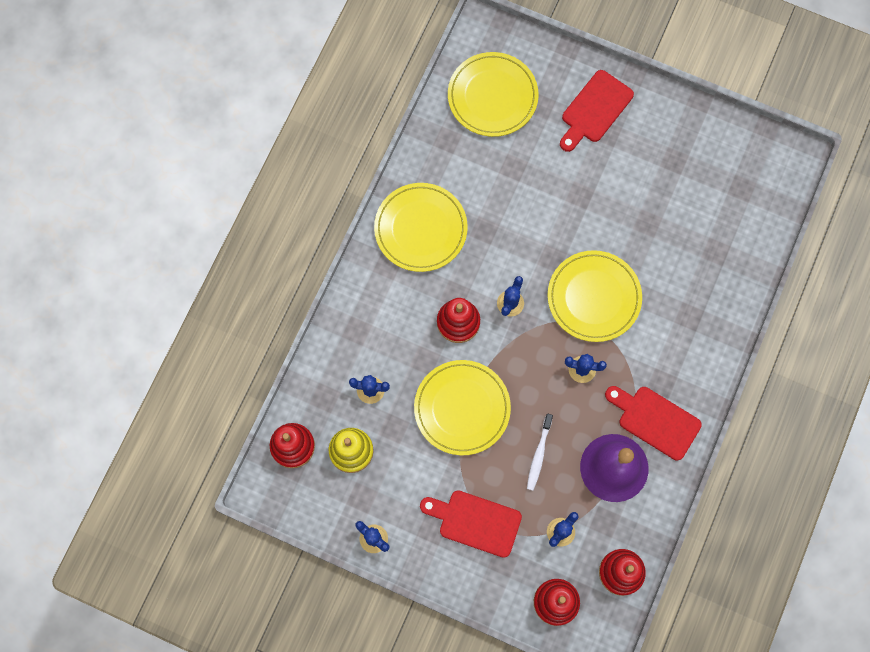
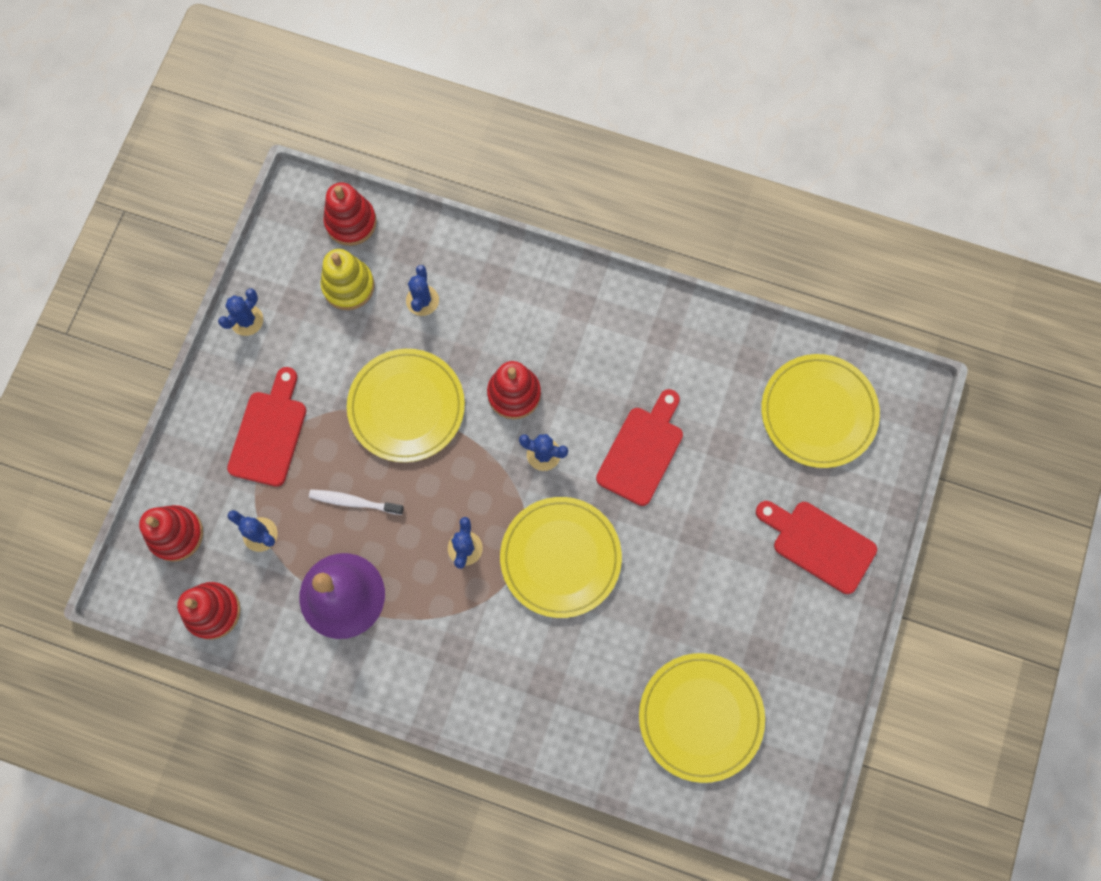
camera: 85 degrees right, 0 degrees up
(420, 229) = (629, 340): yellow plate -> yellow plate (700, 717)
(655, 420) = (404, 644): red cutting board -> red cutting board (642, 451)

